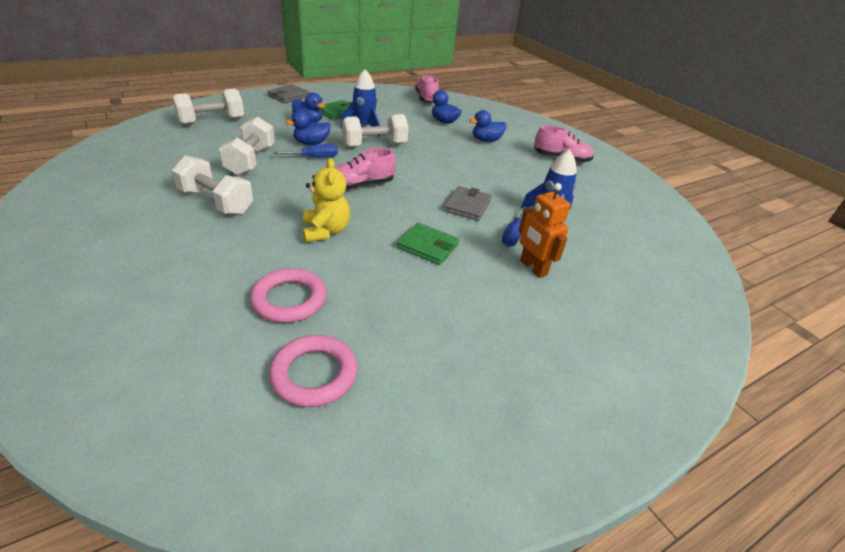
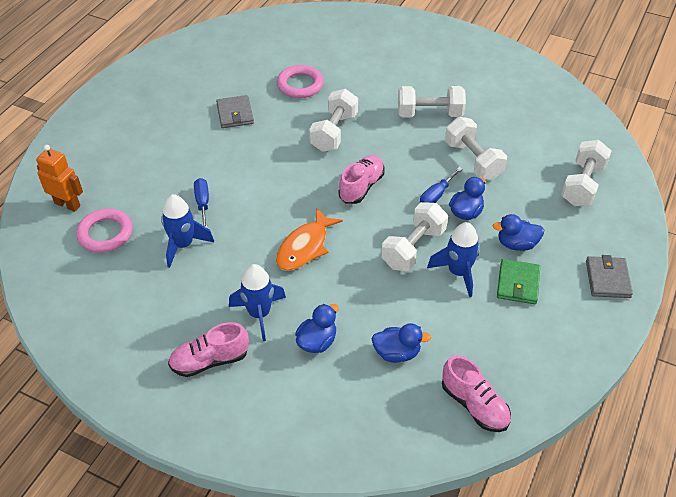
camera: 150 degrees right, 10 degrees up
(314, 374) = (249, 64): pink ring -> pink ring (105, 233)
(326, 231) = (334, 132): yellow teddy bear -> white dumbbell
(427, 246) = (257, 158): green wallet -> none
(450, 175) = (304, 247): none -> orange fish
(467, 206) = (259, 215): grey wallet -> grey wallet (235, 114)
(513, 162) = (259, 314): none -> blue rocket
(532, 268) = (173, 180): orange robot -> orange robot (67, 204)

